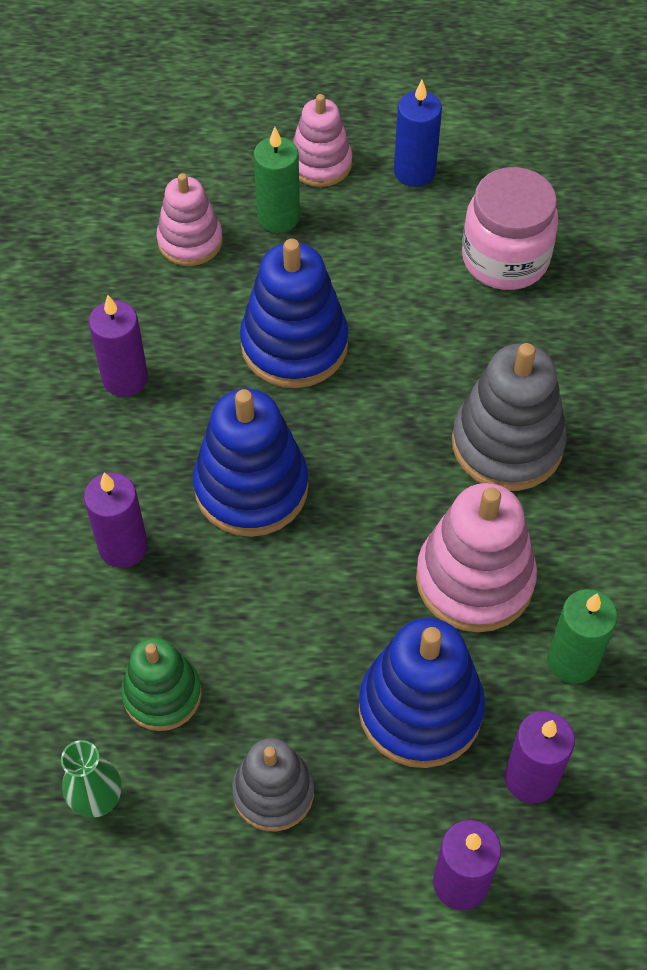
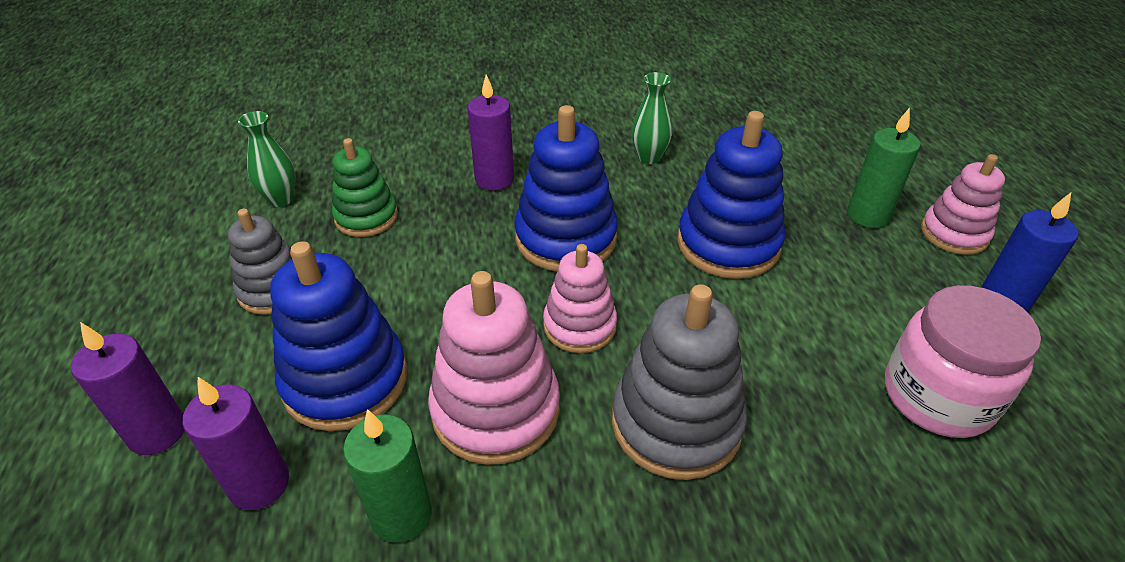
camera: 80 degrees right, 15 degrees down
(125, 378) = (649, 157): purple candle -> green vase
(190, 241) = (805, 169): pink stacking toy -> pink stacking toy (579, 326)

